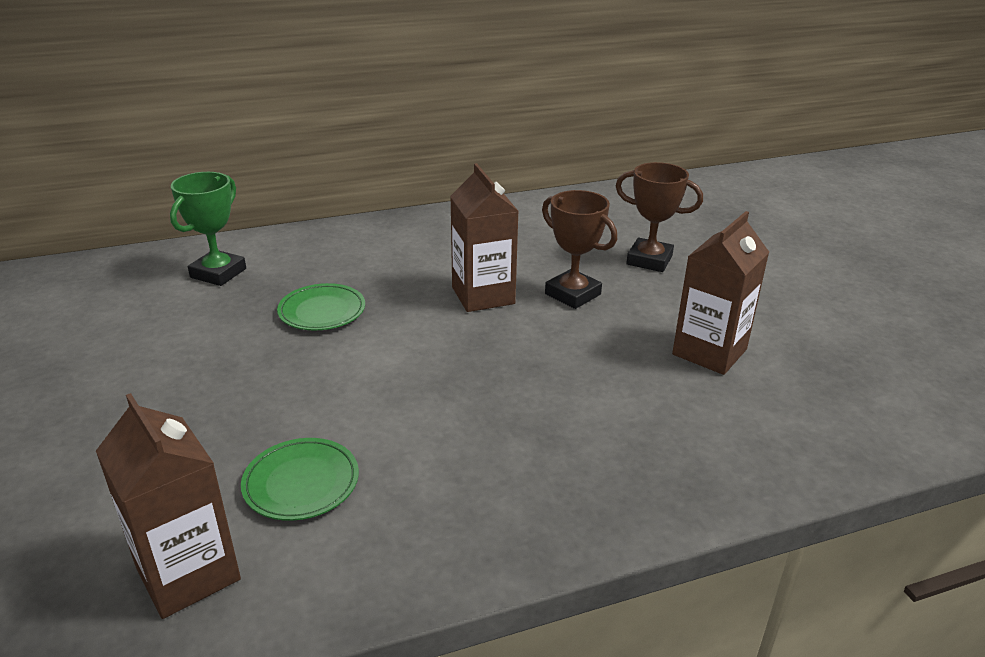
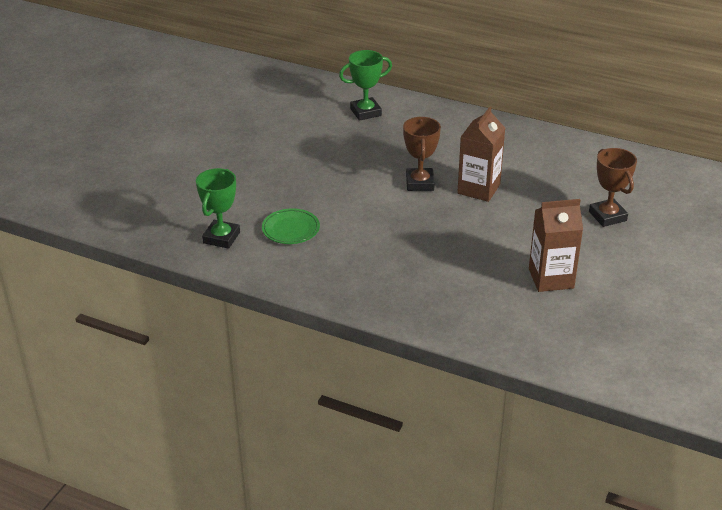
camera: 45 degrees right, 5 degrees up
(188, 573) = (221, 238): brown carton -> green trophy
(322, 311) = (389, 157): green plate -> none
(572, 294) = (528, 212): brown trophy -> brown trophy (420, 183)

